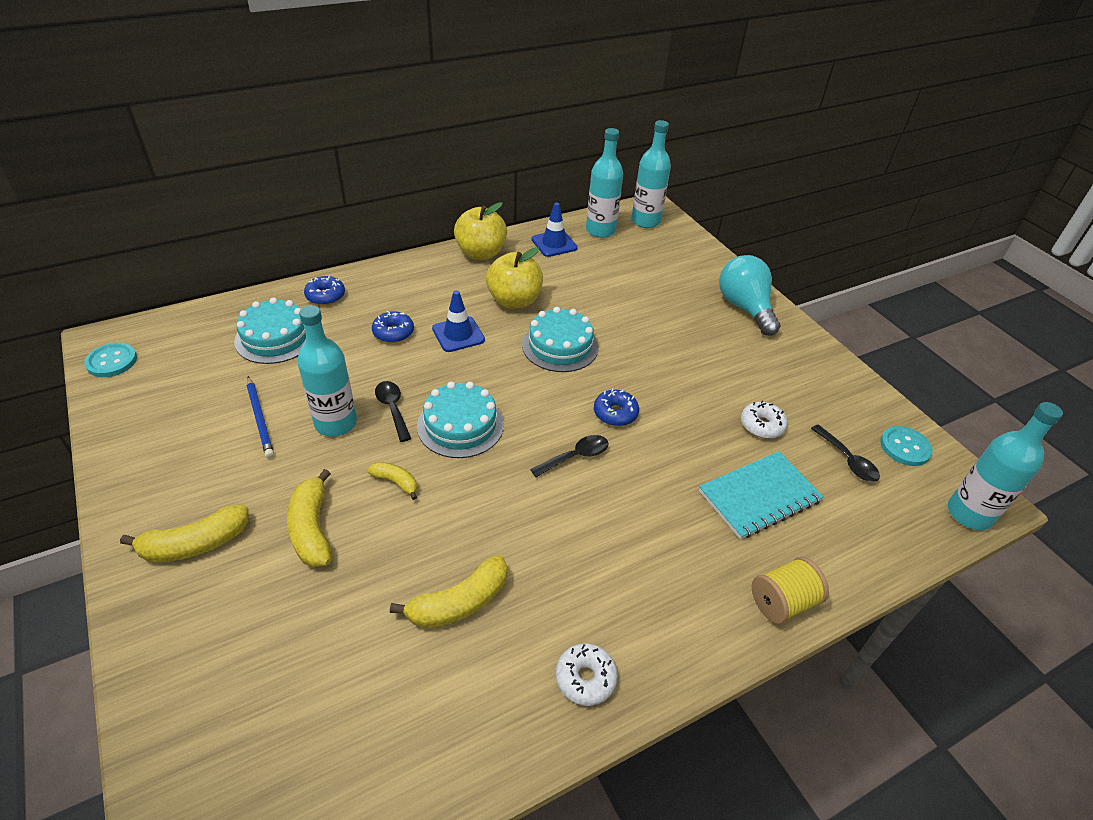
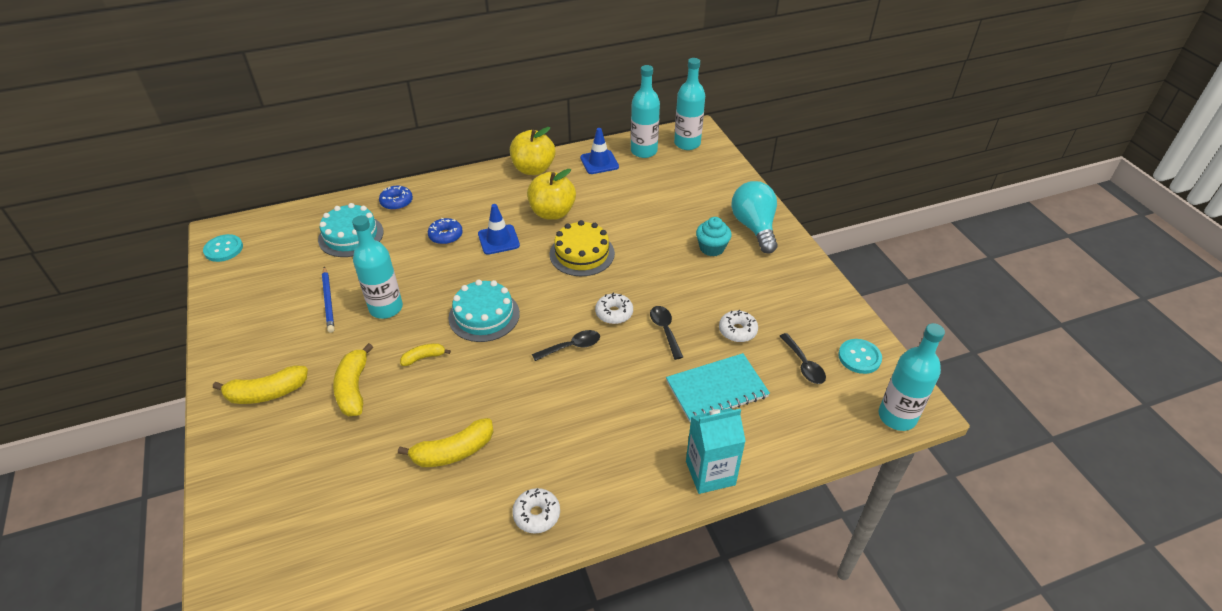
camera: 10 degrees right, 0 degrees up
(393, 409) = (433, 299): black spoon -> black spoon (665, 330)
(396, 482) = (424, 357): yellow banana -> yellow banana turned 60 degrees counterclockwise
(560, 346) = (582, 254): turquoise cake -> yellow cake
(615, 413) = (614, 313): blue donut -> white donut
(705, 333) = (712, 248): none -> turquoise cupcake
(782, 602) = (710, 473): yellow spool -> turquoise carton

